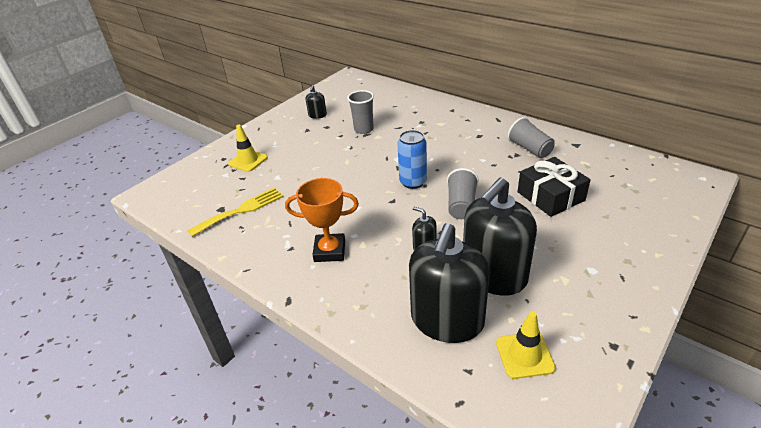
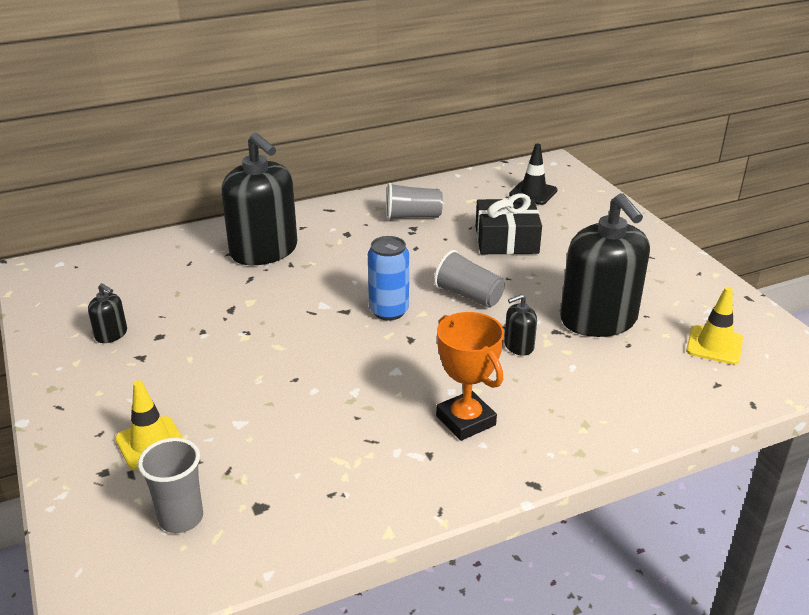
camera: 65 degrees left, 5 degrees down
(241, 210) = (289, 484): yellow fork -> none
(330, 251) = (465, 420): orange trophy -> orange trophy turned 60 degrees counterclockwise
(363, 129) = (215, 307): grey cup -> grey cup (181, 518)
(447, 320) = (644, 372): black soap dispenser -> black soap dispenser (264, 251)
(637, 184) = (533, 193): none -> black traffic cone

